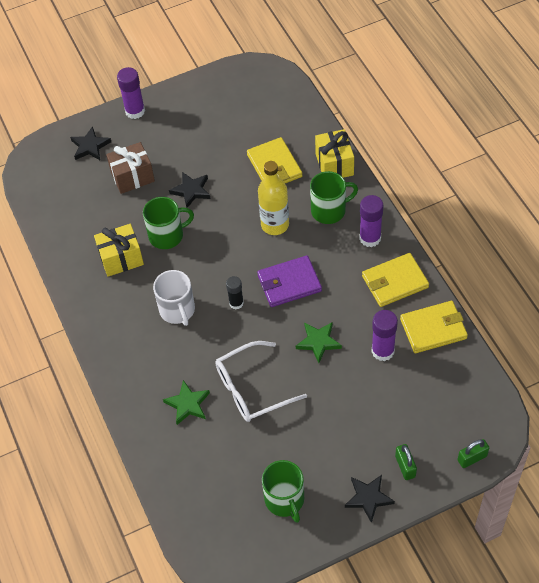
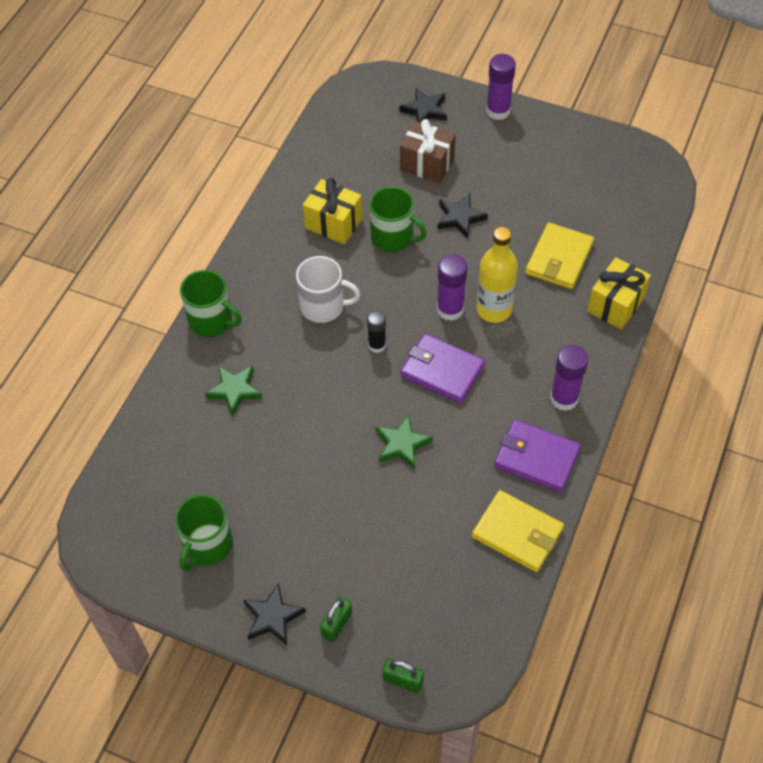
camera: 45 degrees right, 0 degrees up
(177, 310) = (323, 306): white mug -> white mug turned 105 degrees counterclockwise
(252, 389) = (298, 428): white glasses -> none
(329, 210) = (558, 340): green mug -> green mug (211, 320)
(382, 351) = (447, 507): purple glue stick -> purple glue stick (450, 309)
(394, 282) = (536, 458): yellow wallet -> purple wallet

